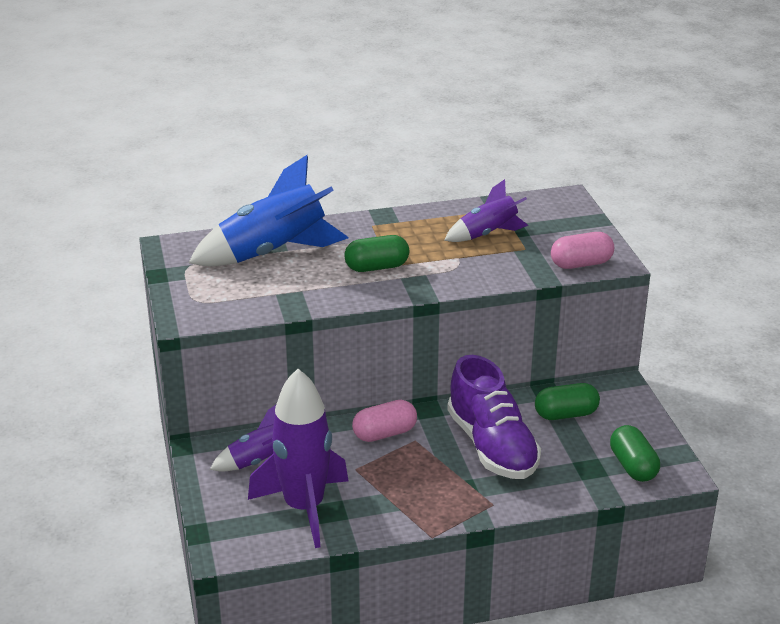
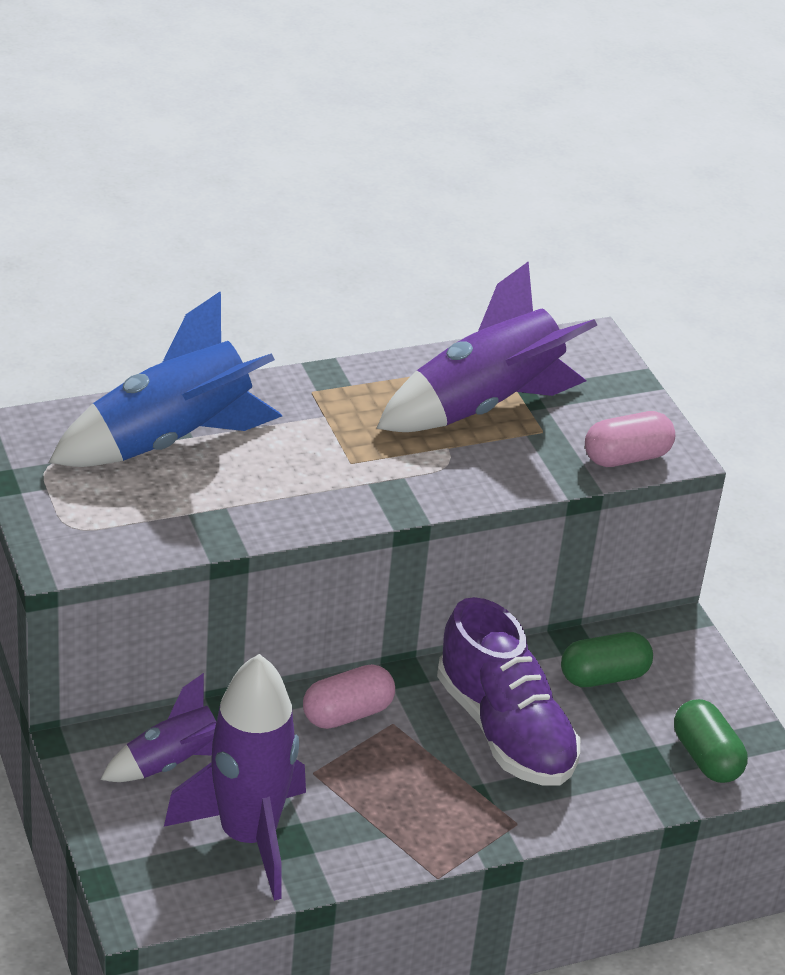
camera: 10 degrees left, 5 degrees up
(377, 267) = (330, 465): green capsule -> none
(487, 234) = (485, 406): purple rocket -> purple rocket, size x1.75

